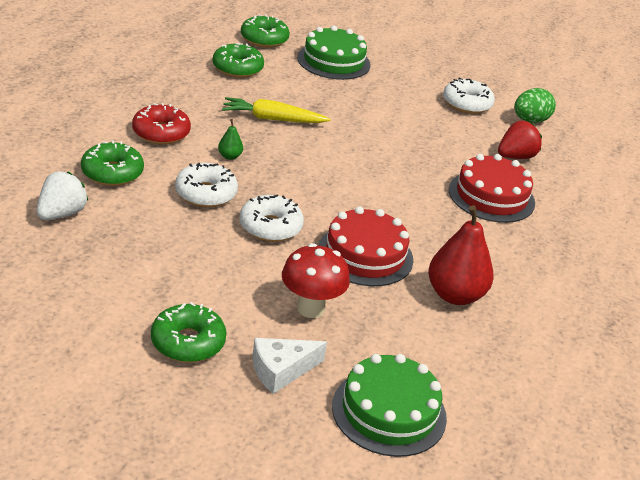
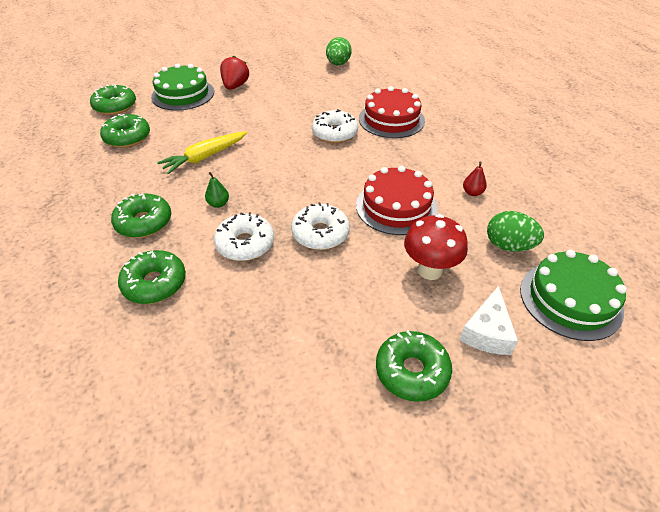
camera: 40 degrees left, 10 degrees up
(61, 214) = (166, 354): white strawberry -> none
(161, 133) = (144, 222): red donut -> green donut
(409, 347) = (508, 246): none -> green egg
(455, 295) = (472, 193): red pear -> red pear, size x0.45
(467, 104) = (295, 74): white donut -> white donut (334, 133)
(515, 157) = (364, 89): red strawberry -> red strawberry (235, 86)

